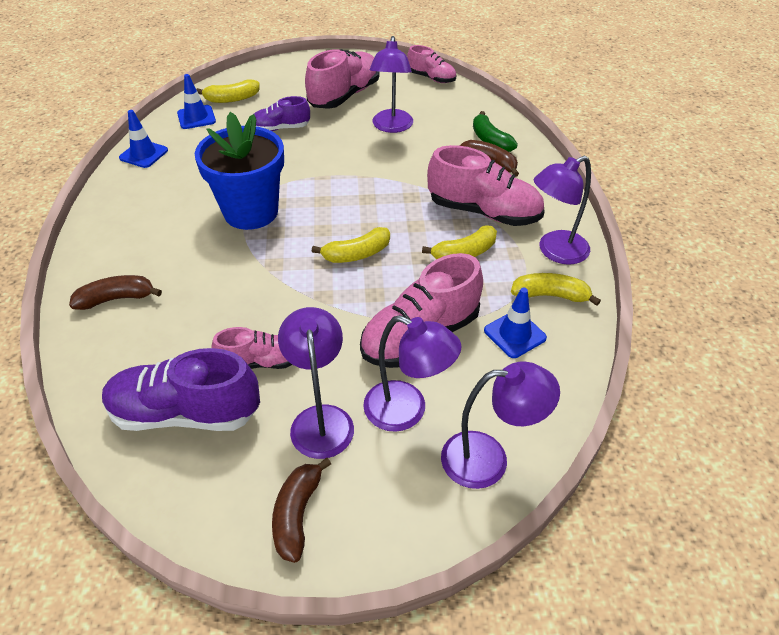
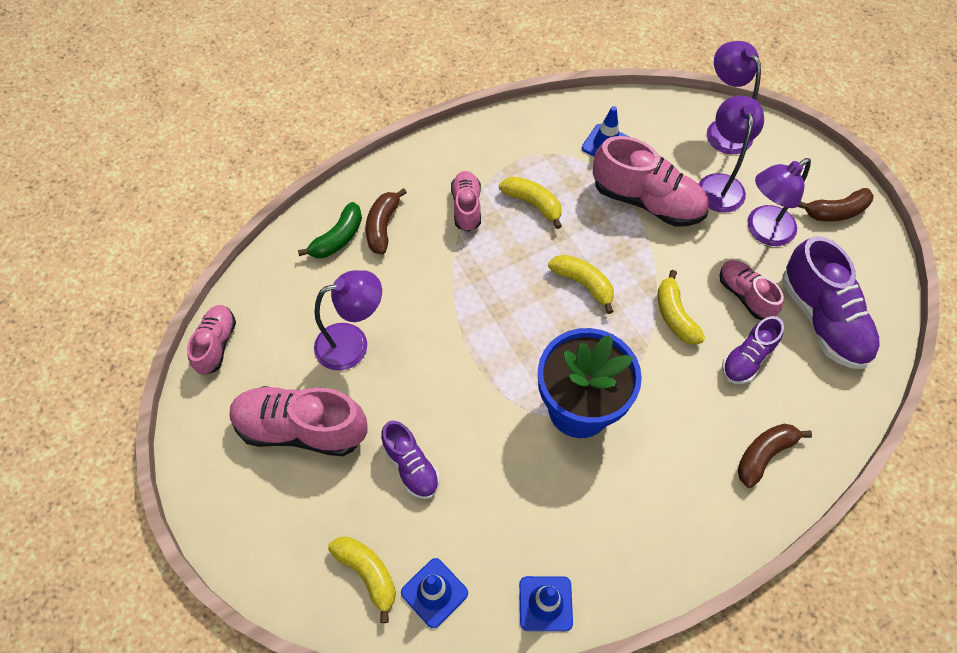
camera: 115 degrees left, 15 degrees up
(116, 299) = (764, 455): brown banana -> brown banana turned 90 degrees clockwise
(200, 330) = (747, 359): none -> purple shoe
(484, 212) = (466, 207): pink shoe -> pink shoe, size x0.58
(550, 295) = (549, 133): yellow banana -> yellow banana (675, 316)
(555, 251) = (493, 142): purple lamp -> none

